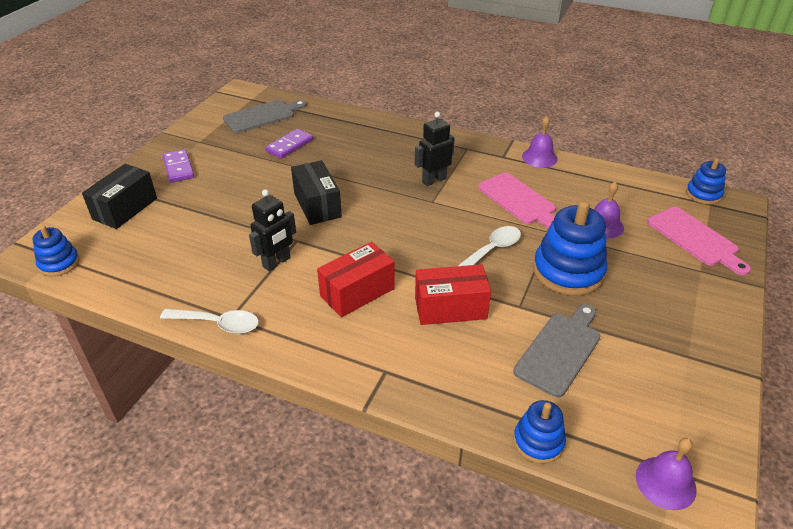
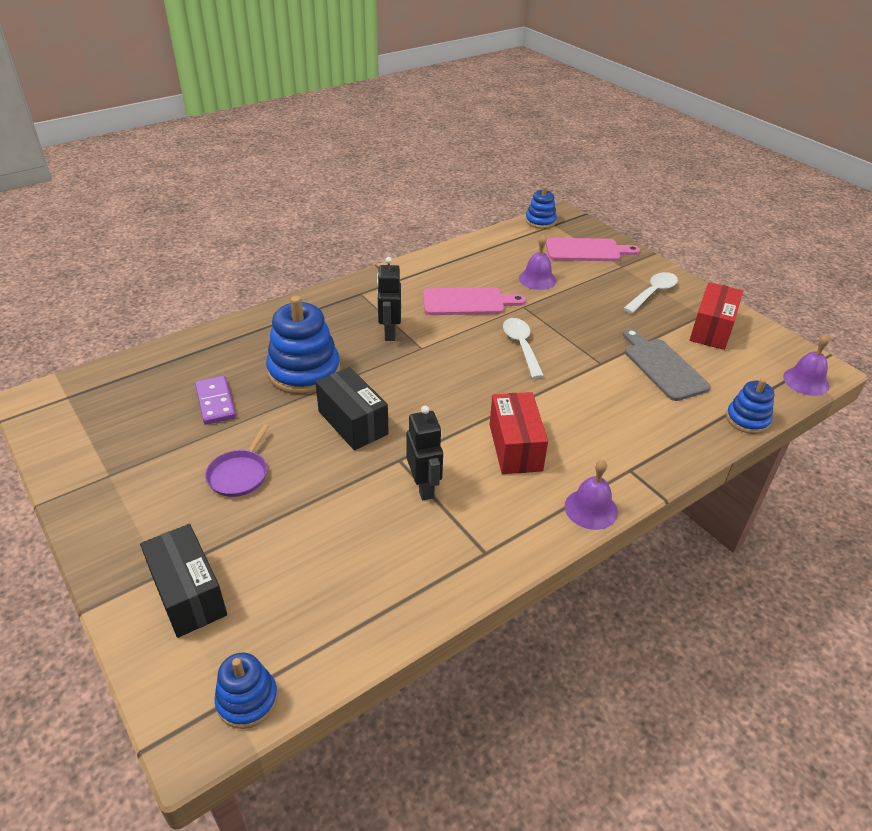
camera: 60 degrees left, 0 degrees up
(178, 168) = (150, 513): purple domino -> none
(217, 324) = (489, 567): white spoon -> white spoon (653, 293)
(232, 183) = (239, 474): none -> purple pan
(262, 116) = (122, 401): grey cutting board -> none
(317, 205) = (353, 422): black box -> black box turned 45 degrees clockwise
(450, 308) = (577, 400): red box -> red box (712, 329)
(539, 157) = (417, 264): purple bell -> purple bell (591, 509)
(568, 271) = (578, 321): blue stacking toy -> blue stacking toy (304, 372)

